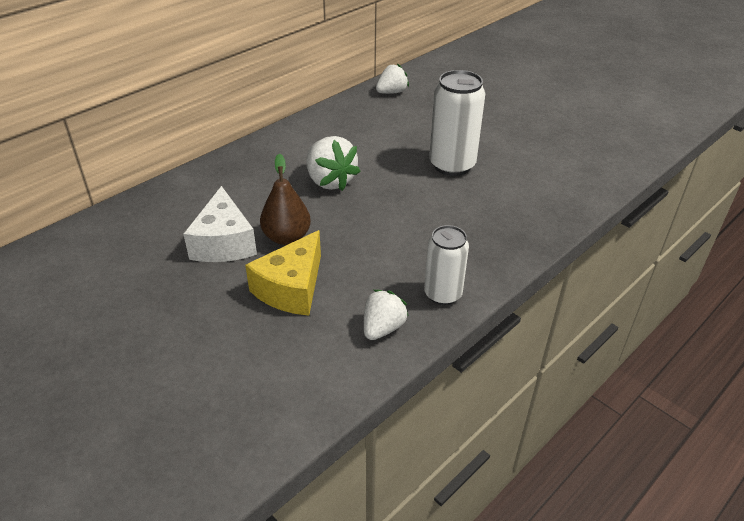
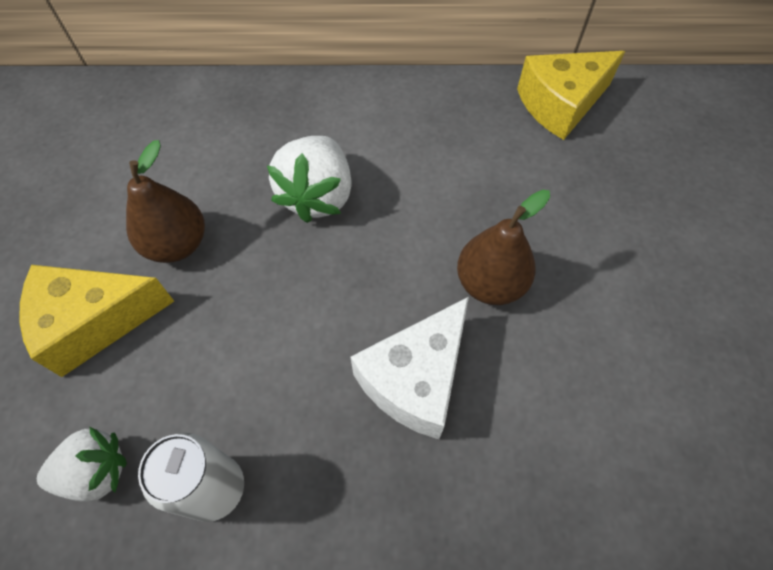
camera: 45 degrees right, 20 degrees up
(224, 242) = (119, 202): white cheese -> white cheese (416, 379)
(391, 92) = (561, 104): white strawberry -> yellow cheese
(452, 165) = (490, 284): white can -> brown pear

